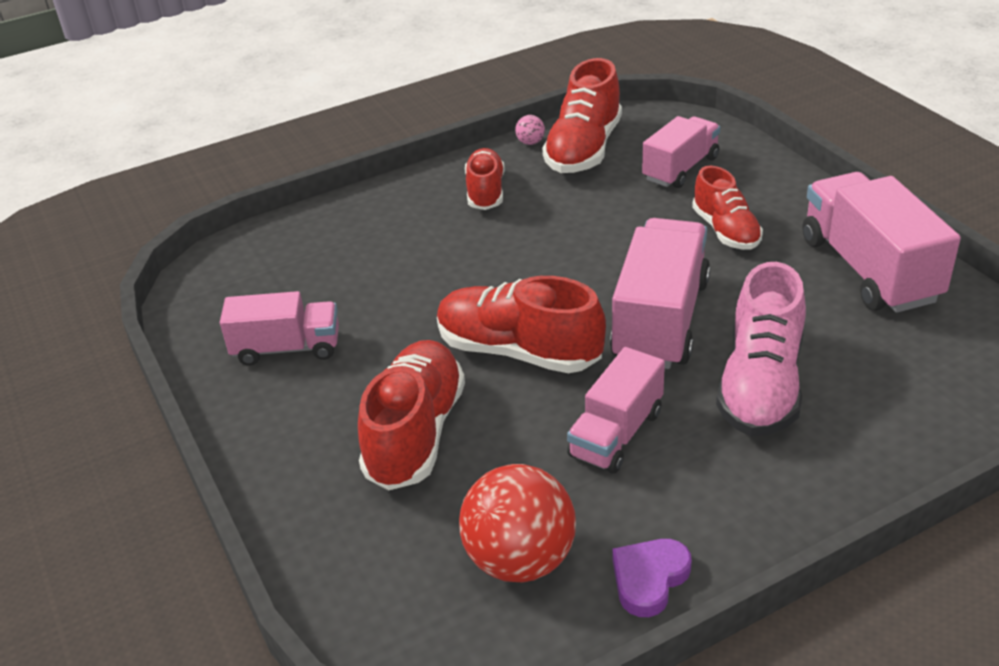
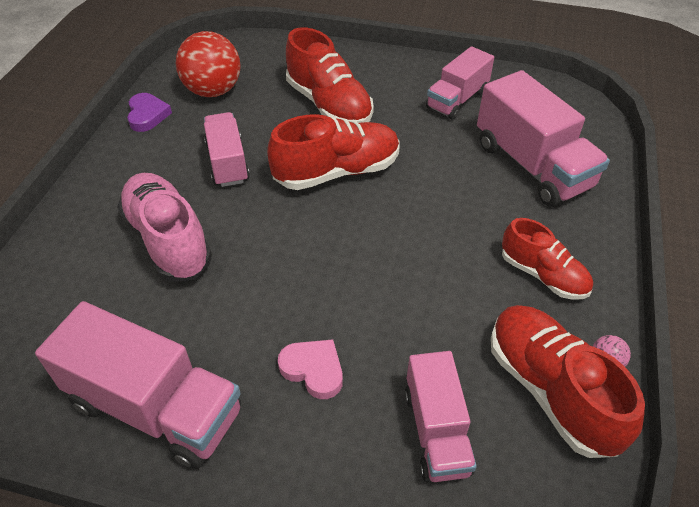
camera: 130 degrees right, 10 degrees up
(660, 320) = (276, 246): pink truck -> pink truck (532, 165)
(725, 231) = (313, 370): red shoe -> pink heart

